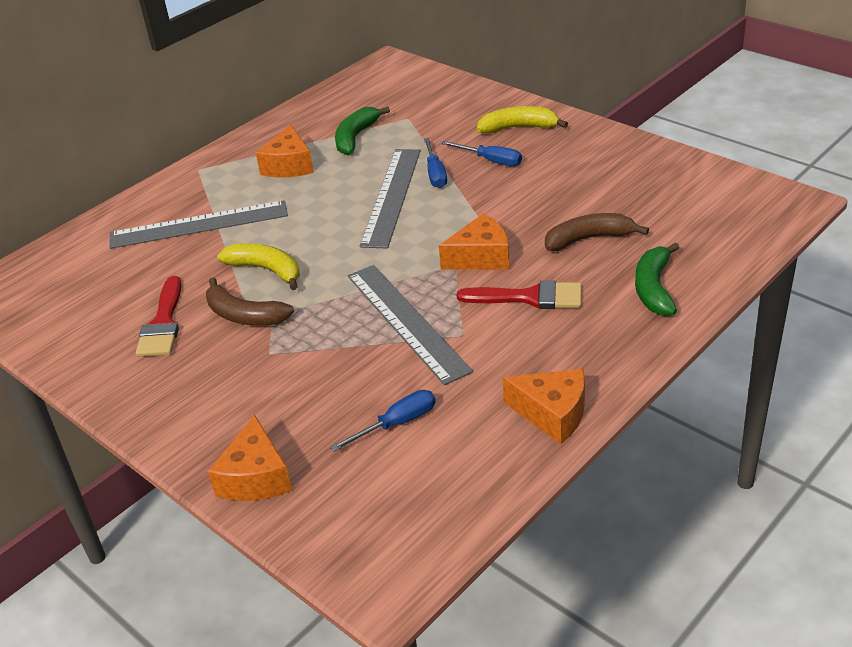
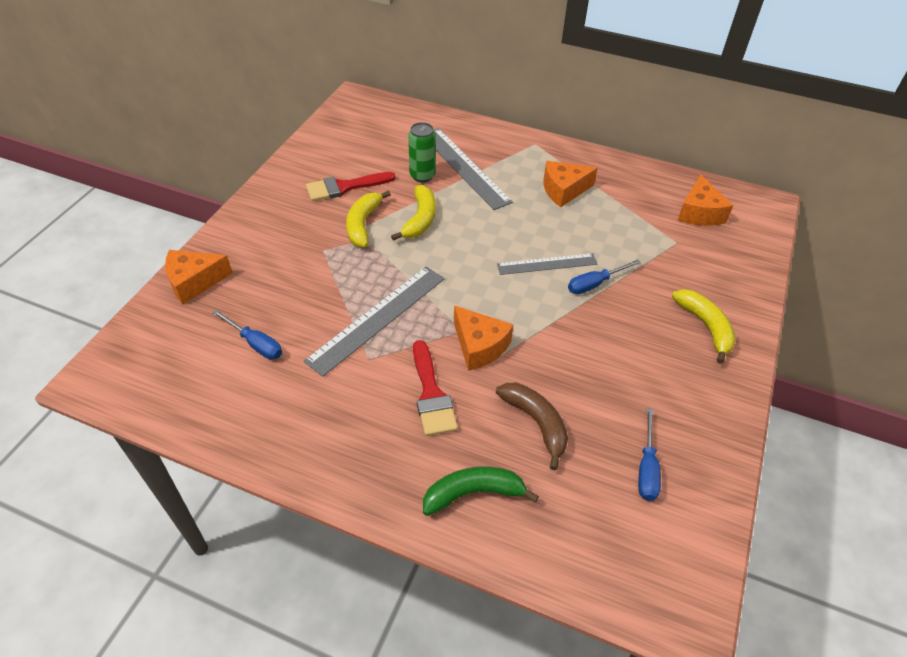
camera: 65 degrees right, 10 degrees up
(190, 258) = (422, 176): none -> green can
(244, 315) = (363, 224): brown banana -> yellow banana
(356, 137) = (626, 217): green banana -> none
(391, 196) = (547, 264): grey ruler -> grey ruler, size x0.63
(491, 161) = (635, 318): blue screwdriver -> blue screwdriver (647, 468)
(552, 414) = (279, 443): orange cheese -> orange cheese (699, 213)

